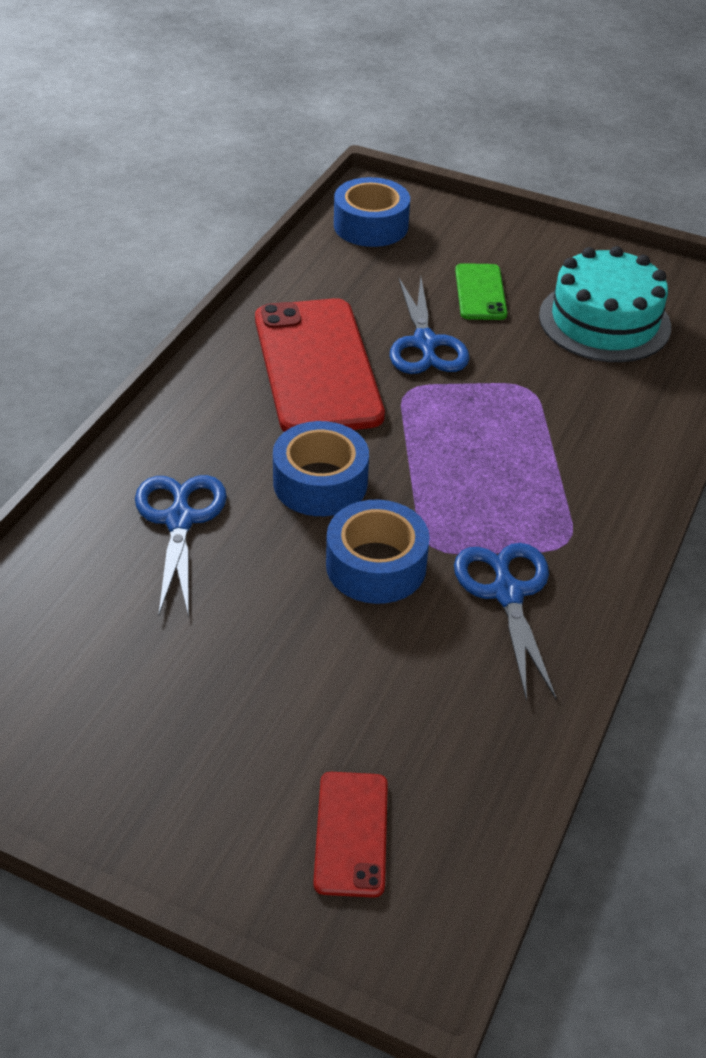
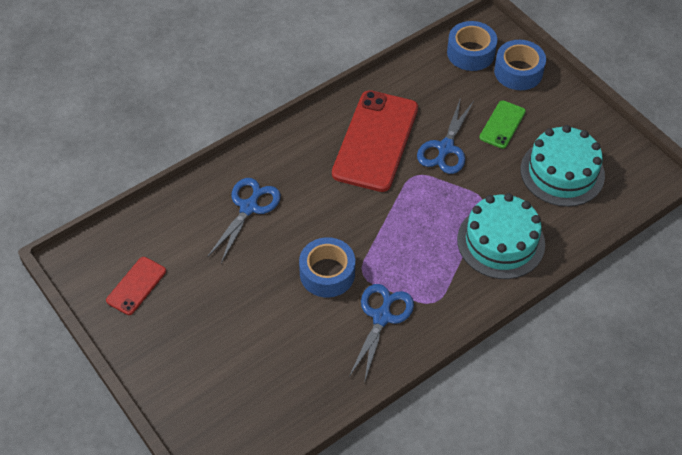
camera: 30 degrees right, 10 degrees up
(320, 483) = (330, 214): blue tape -> blue tape (518, 72)
(351, 833) = (227, 402): red phone -> red phone (136, 286)
(595, 430) = (501, 242): none -> turquoise cake

